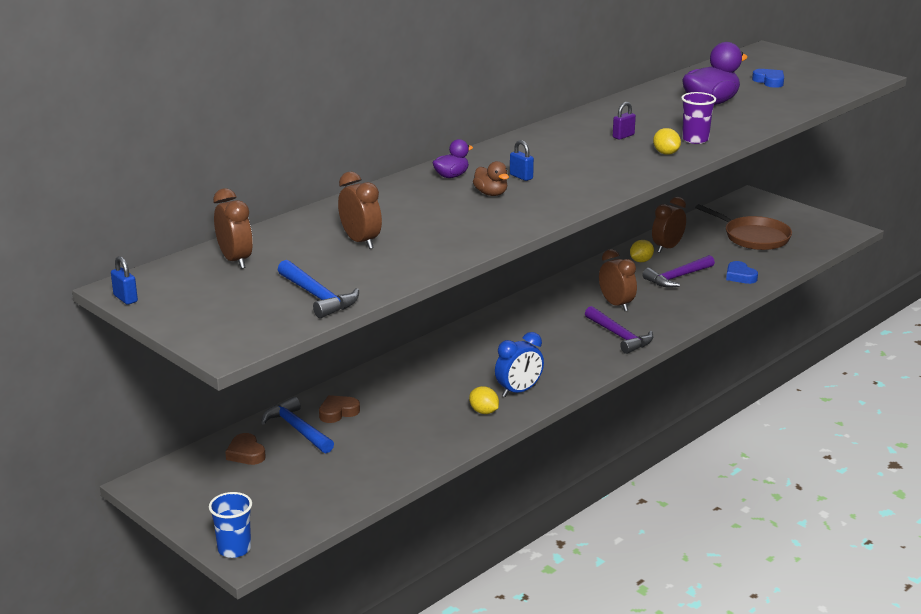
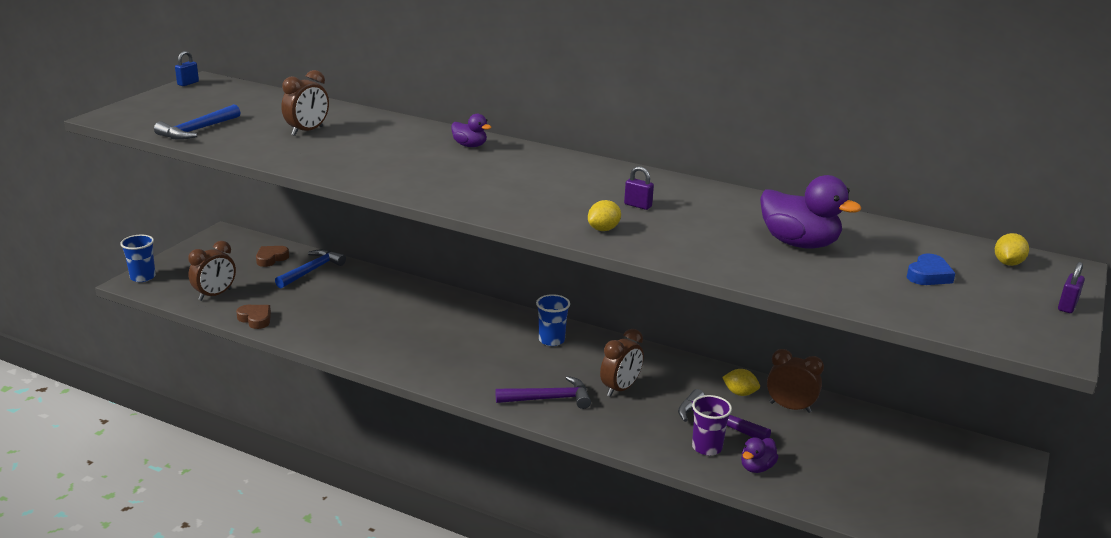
camera: 70 degrees right, 0 degrees up
(235, 260) = (259, 101): brown clock -> brown clock (215, 295)
(338, 412) = (343, 282): brown heart -> brown heart (255, 319)
(484, 412) = (366, 344): yellow lemon -> yellow lemon (1008, 263)
(491, 194) = (436, 163): brown duck -> none
(518, 391) = (410, 356): blue clock -> none
(521, 177) = (486, 171): blue padlock -> none
(522, 320) = (551, 340): none -> blue cup
(620, 336) = (549, 399): purple hammer -> purple hammer turned 135 degrees counterclockwise
(695, 139) = (661, 242): purple cup -> purple cup (707, 447)
(740, 276) = (756, 467): blue heart -> purple duck
(754, 237) = (882, 470): brown pan -> none
(818, 61) = (1067, 306): none -> purple padlock

